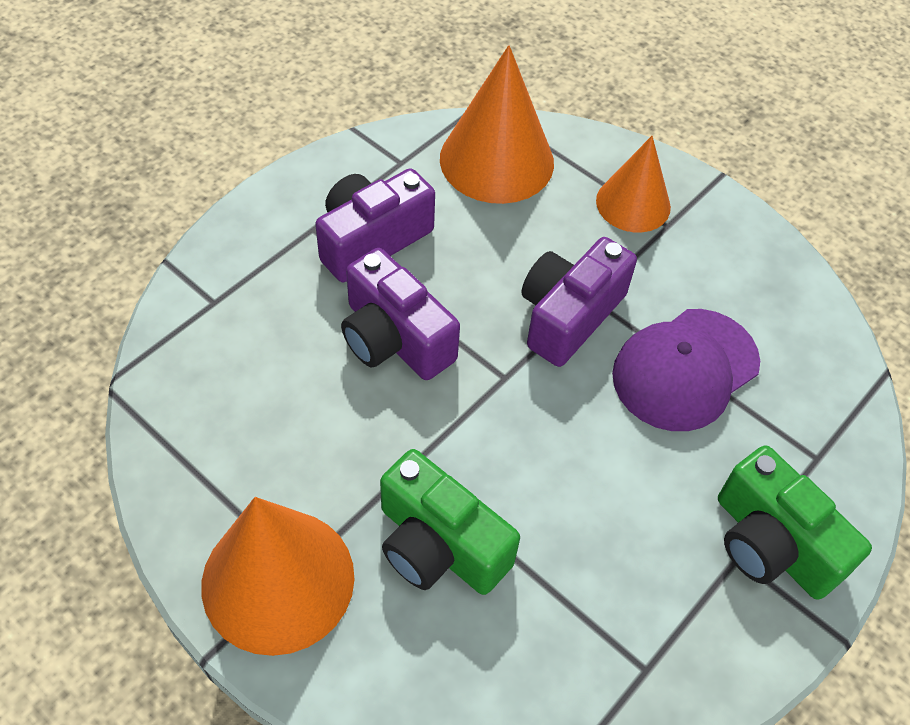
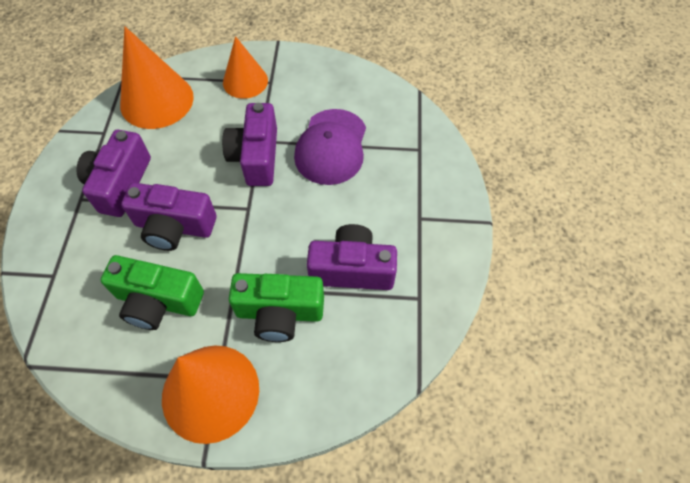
camera: 35 degrees left, 5 degrees up
(581, 558) = (352, 269): none -> purple camera
(771, 543) = (428, 201): green camera -> green camera (158, 301)

